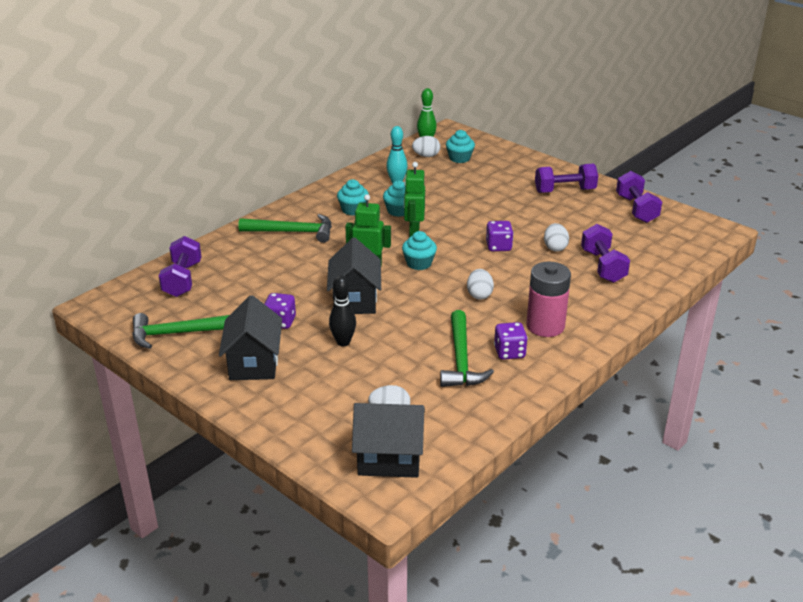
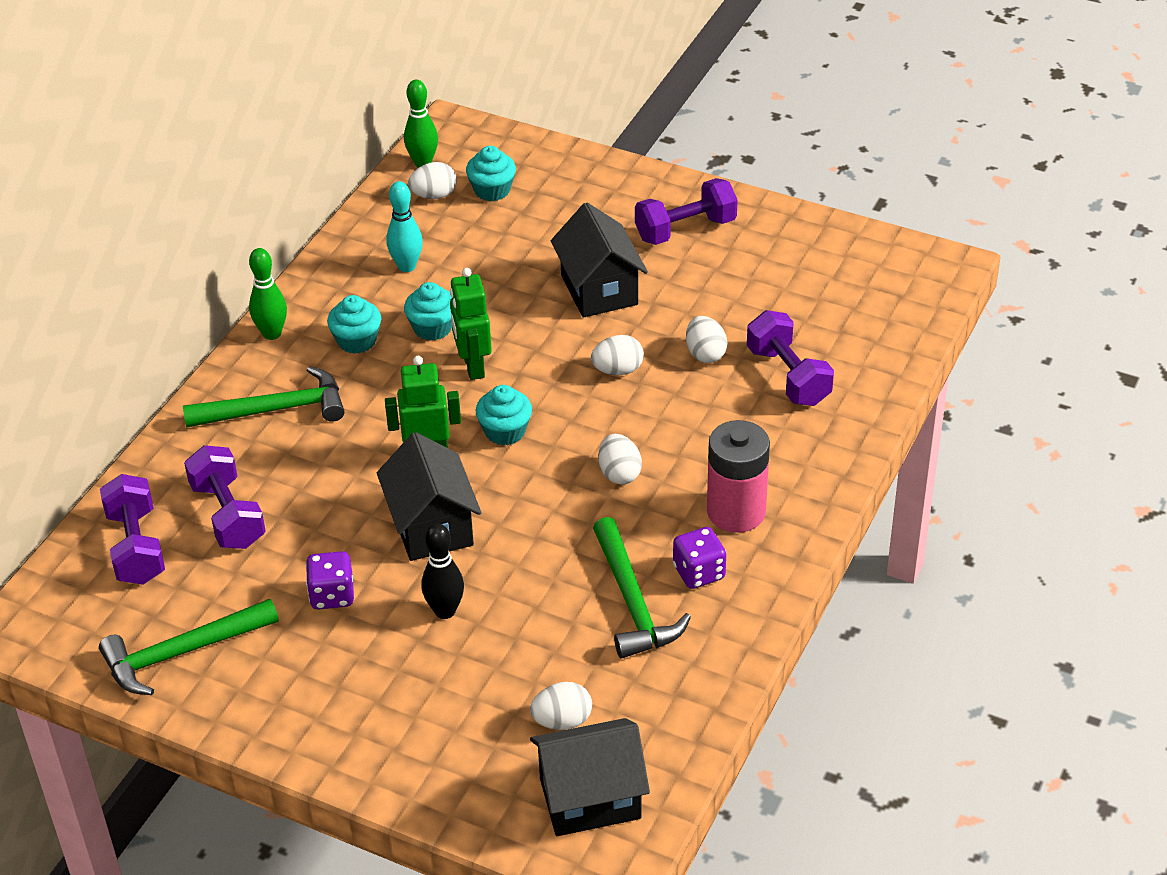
camera: 15 degrees left, 10 degrees up
(254, 363) = (324, 681): black house -> black house (599, 290)
(308, 199) = (272, 334): none -> green bowling pin
(498, 246) = (617, 370): purple dice -> white egg
(636, 209) = (808, 247): purple dumbbell -> purple dumbbell (228, 515)

